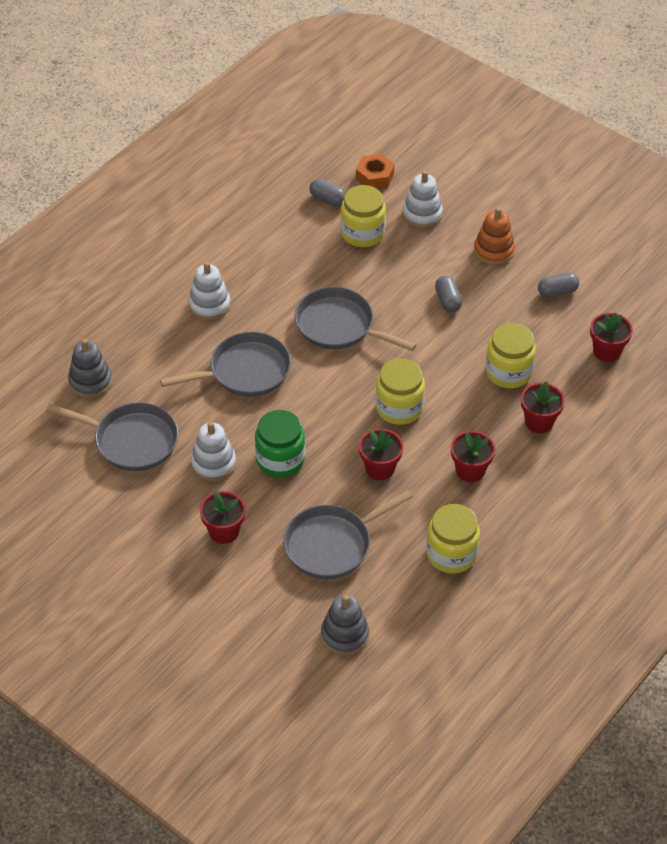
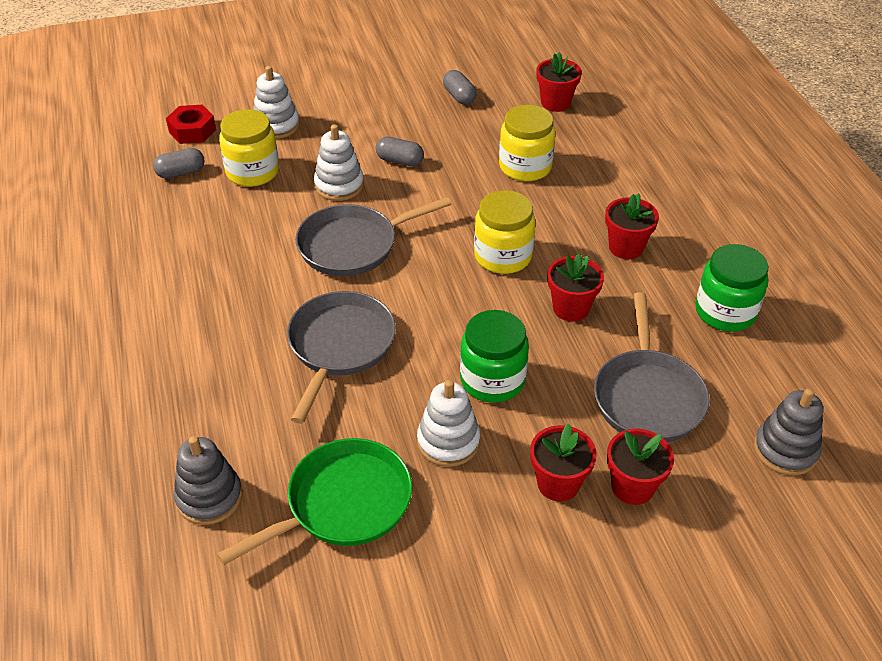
camera: 55 degrees left, 5 degrees down
(131, 441) = (343, 504): grey pan -> green pan
(209, 305) = (214, 328): white stacking toy -> white stacking toy (339, 185)
(374, 176) = (192, 130): orange nut -> red nut
(451, 554) = (725, 312): yellow jar -> green jar
(493, 251) = (371, 107): orange stacking toy -> none
(539, 422) = (602, 177): red flower pot -> red flower pot (632, 487)
(557, 292) = (459, 96): grey capsule -> grey capsule turned 45 degrees counterclockwise

